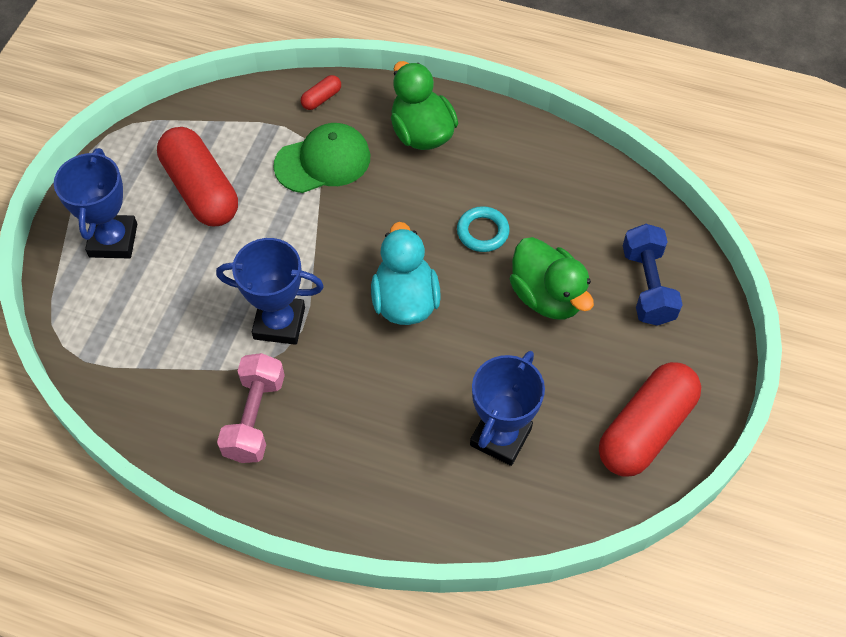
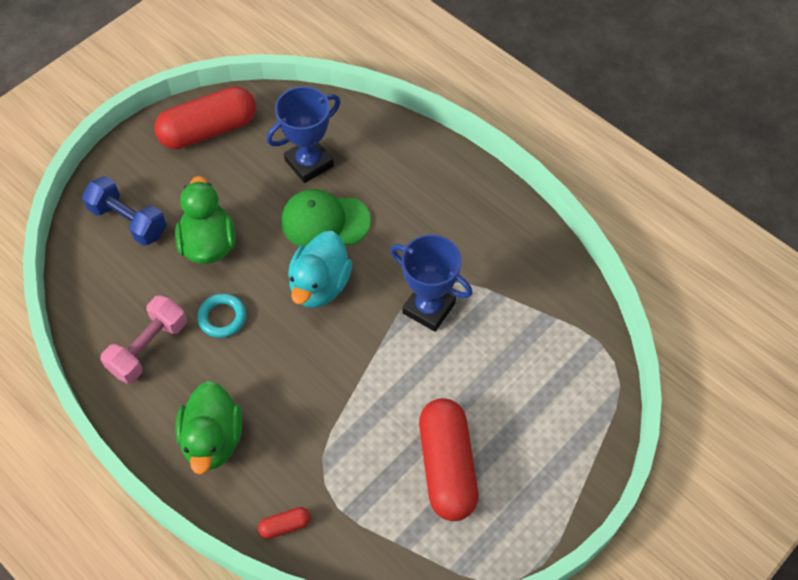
camera: 155 degrees left, 0 degrees up
(113, 240) = (545, 446): blue trophy -> none
(254, 418) = (478, 243): pink dumbbell -> pink dumbbell (148, 348)
(323, 161) = (320, 448): green cap -> green cap (325, 221)
(647, 286) = (128, 221): blue dumbbell -> blue dumbbell turned 75 degrees counterclockwise

